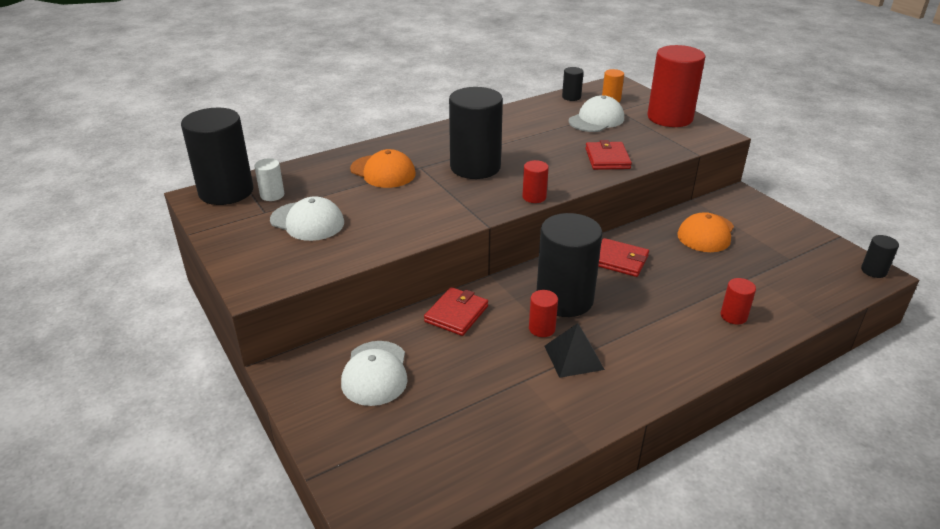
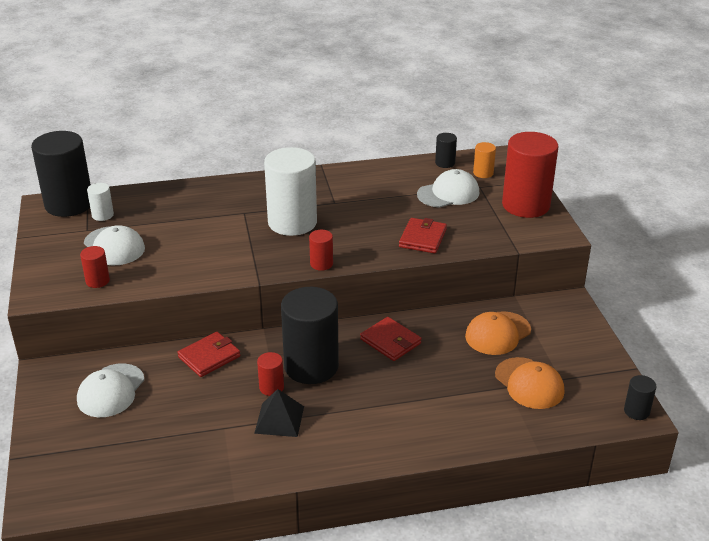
camera: 20 degrees right, 0 degrees up
(383, 172) = (208, 211): orange cap -> orange cap (529, 383)
(475, 167) = (292, 222): black cylinder -> white cylinder
(733, 316) = (453, 420): red cylinder -> red cylinder (97, 281)

